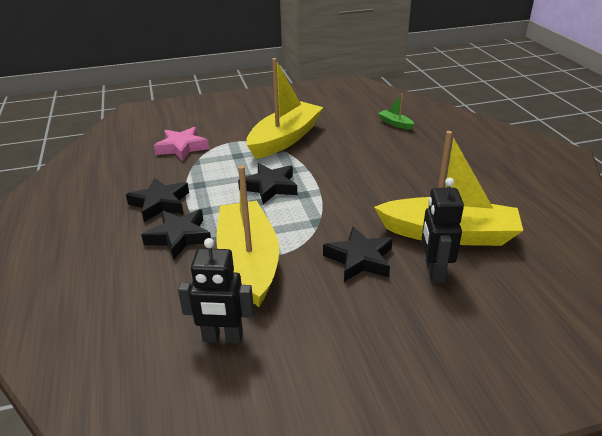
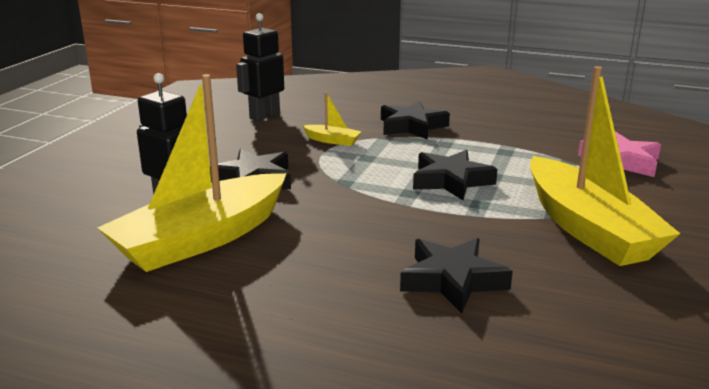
camera: 125 degrees right, 10 degrees down
(160, 203) = (484, 130): black star -> black star (452, 280)
(248, 261) = (332, 140): yellow boat -> yellow boat, size x0.40
(395, 123) = (561, 360): green boat -> none

